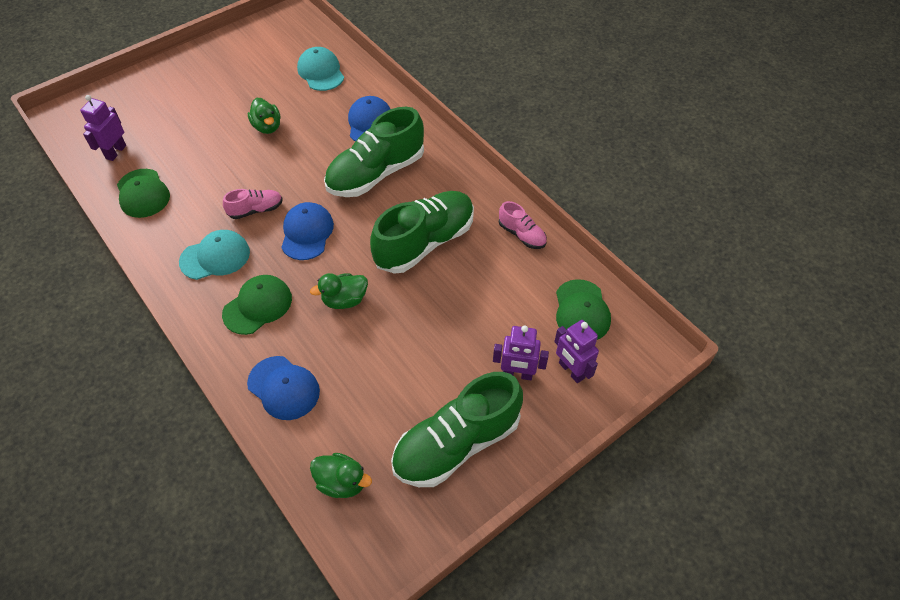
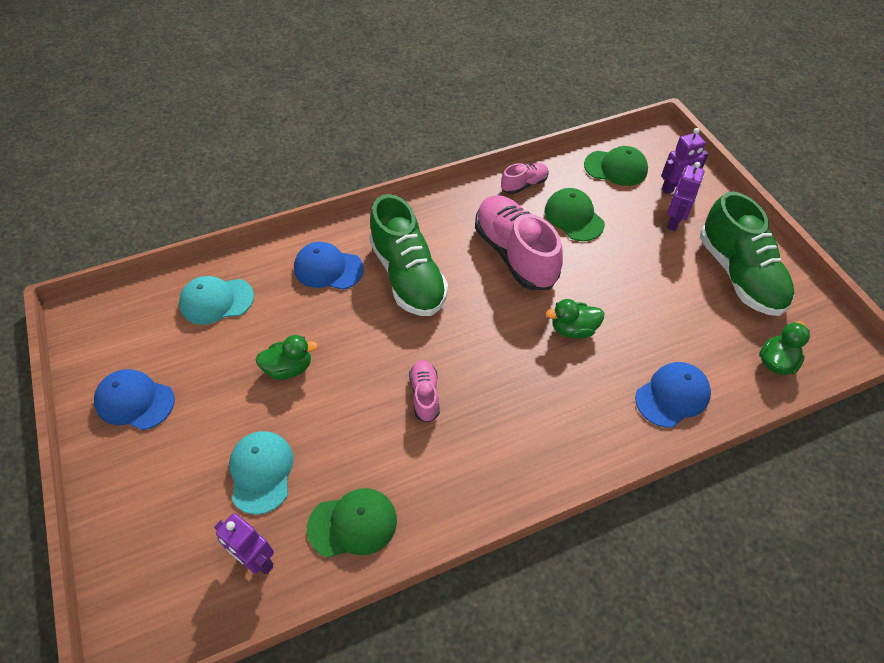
camera: 75 degrees left, 0 degrees up
(215, 257) = (486, 444): turquoise cap -> turquoise cap (261, 472)
(257, 306) = (566, 408): green cap -> green cap (574, 217)
(307, 233) = (474, 349): blue cap -> blue cap (135, 401)
(344, 300) = (573, 329): green duck -> green duck turned 90 degrees clockwise
(424, 242) = (515, 254): green shoe -> pink shoe

